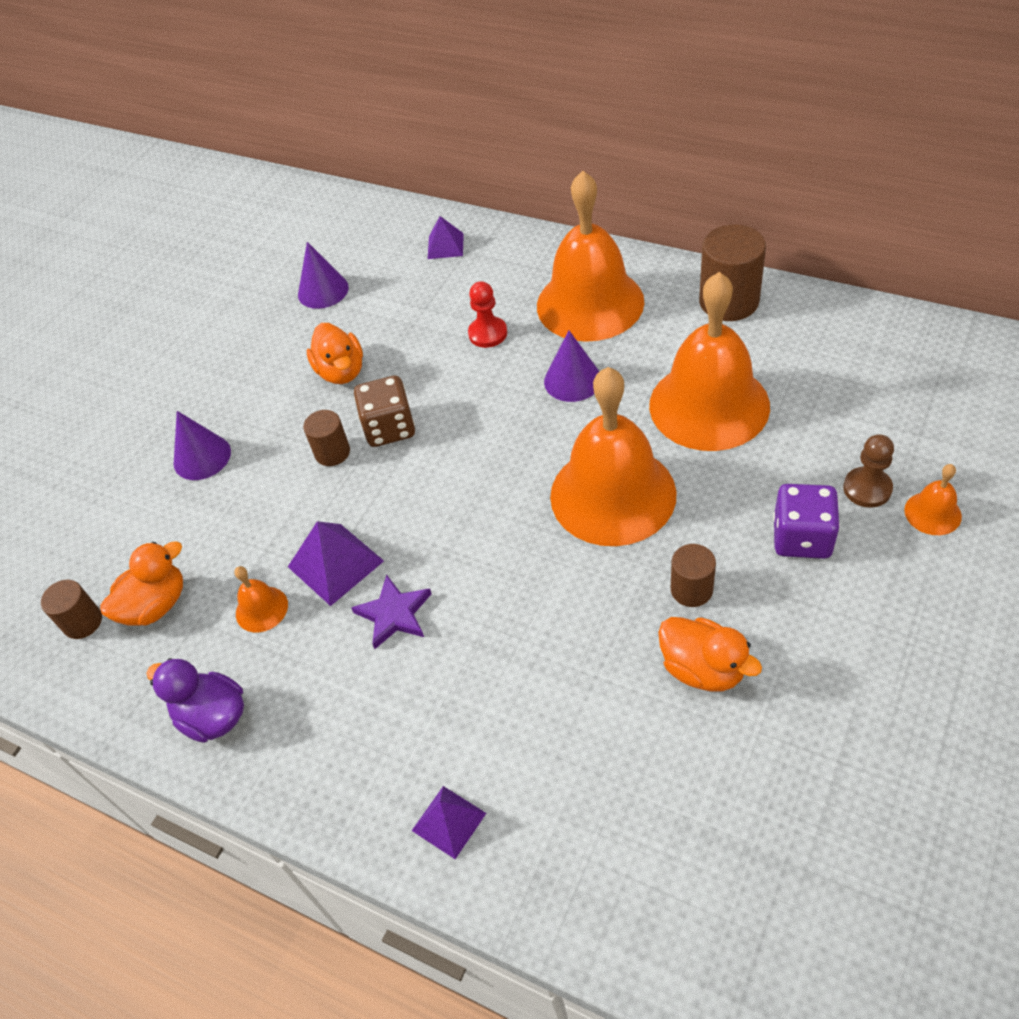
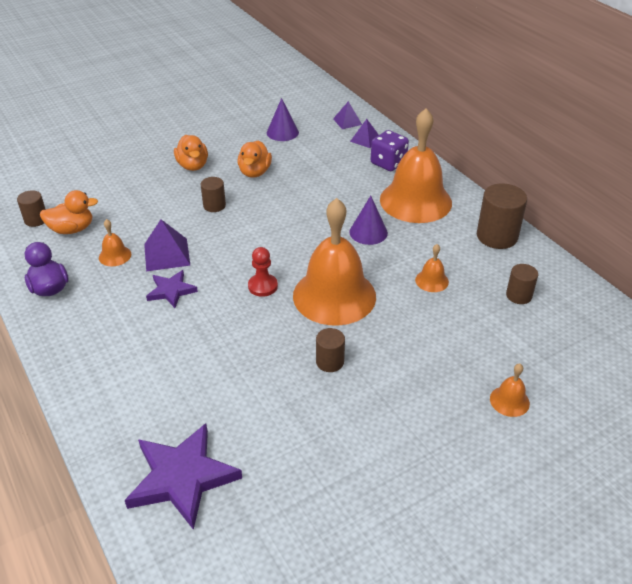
camera: 25 degrees right, 10 degrees down
(202, 457) = (153, 178): purple cone -> none
(389, 428) = (252, 208): brown dice -> none
(449, 822) = (104, 394): purple pyramid -> purple pyramid (347, 121)
(488, 333) = (346, 189): red pawn -> red pawn (262, 286)
(663, 867) = (182, 477): none -> purple star
(703, 669) = (297, 401): orange duck -> orange duck (193, 166)
(709, 405) = (432, 281): orange bell -> orange bell, size x0.41
(802, 538) = (417, 371): purple dice -> purple dice (388, 163)
(822, 368) = (519, 295): none -> brown cylinder
(867, 489) = (482, 368): brown pawn -> none

